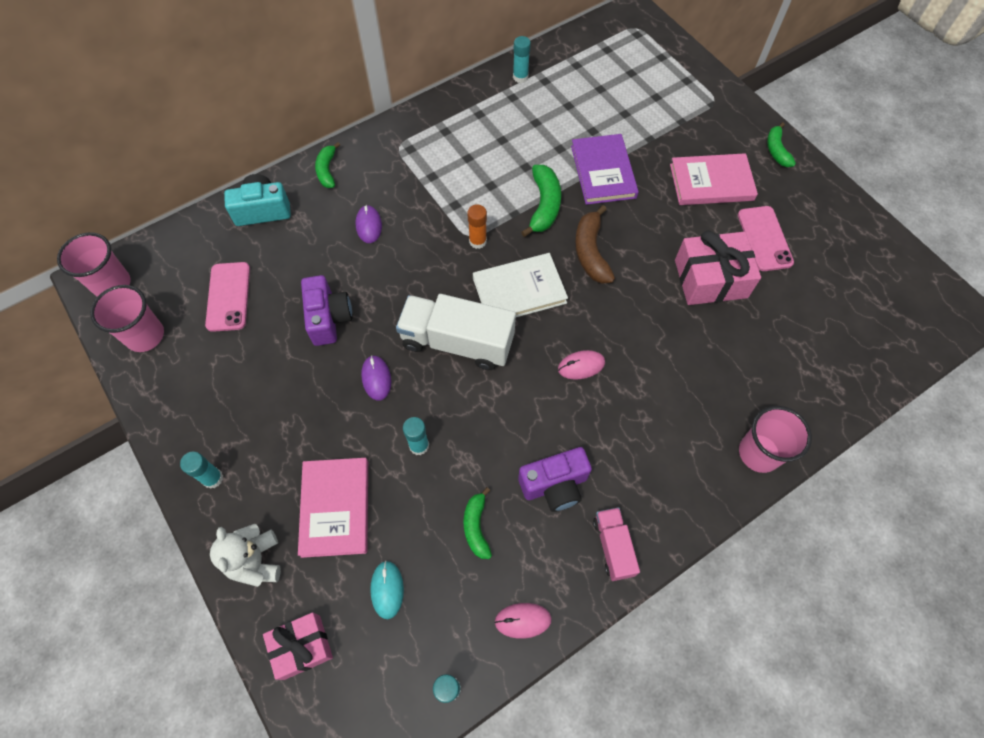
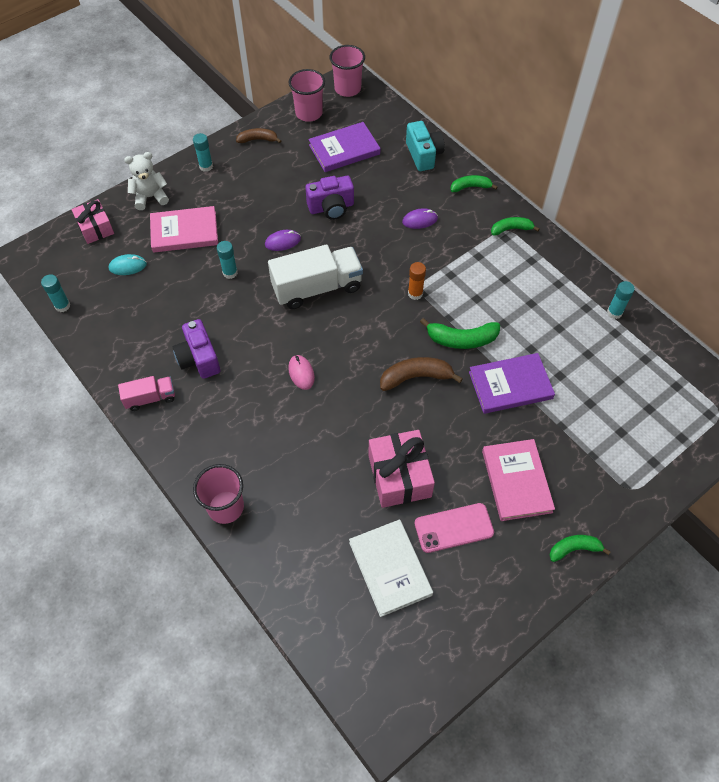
camera: 85 degrees right, 5 degrees down
(178, 404) = (258, 140): none -> brown banana
(228, 296) = (344, 149): pink phone -> purple book
(457, 342) = (317, 288): white truck -> white truck turned 60 degrees clockwise
(476, 527) = (168, 312): green banana -> green banana (511, 229)
(519, 291) = (369, 326): white book -> white book (390, 568)
(523, 620) = (101, 344): pink mouse -> none

